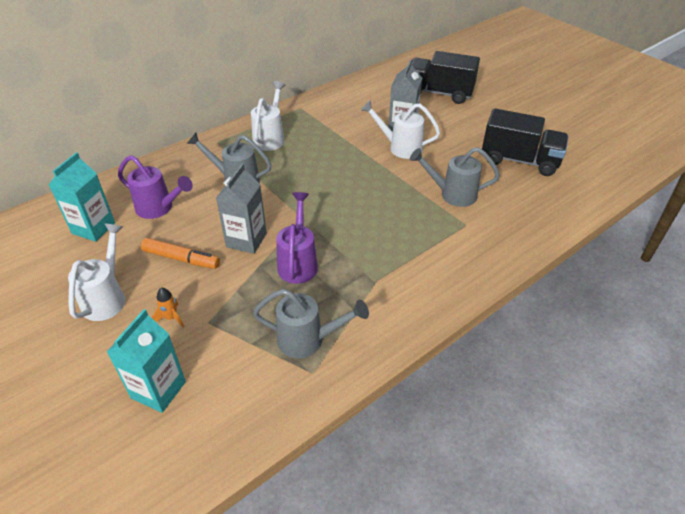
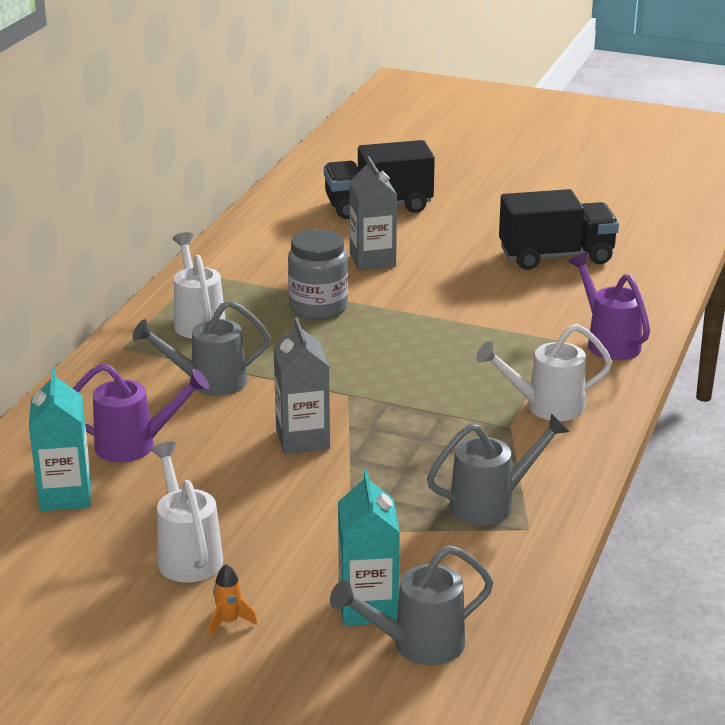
camera: 30 degrees left, 15 degrees down
(171, 318) = (300, 542): orange rocket -> orange rocket (229, 621)
(181, 259) = (238, 485): orange marker -> none
(298, 263) = (397, 439): purple watering can -> purple watering can (608, 342)
(342, 150) = (318, 307): none -> grey jar
(400, 148) = (393, 283): white watering can -> white watering can (546, 407)
(452, 194) = (511, 314): grey watering can -> grey watering can (417, 644)

